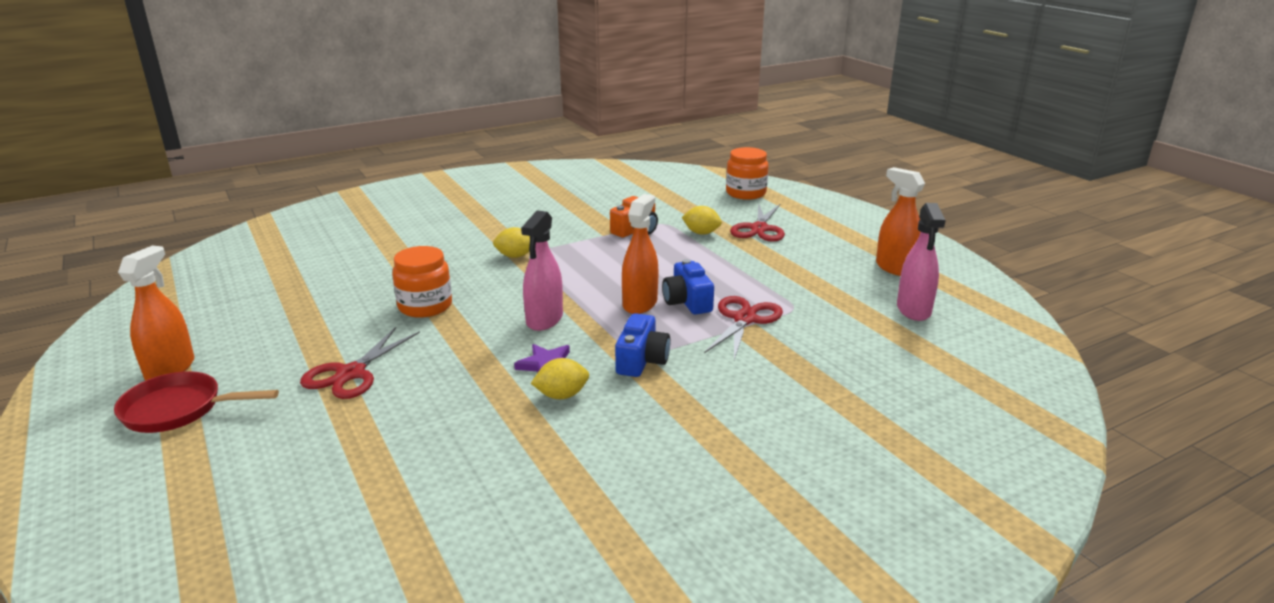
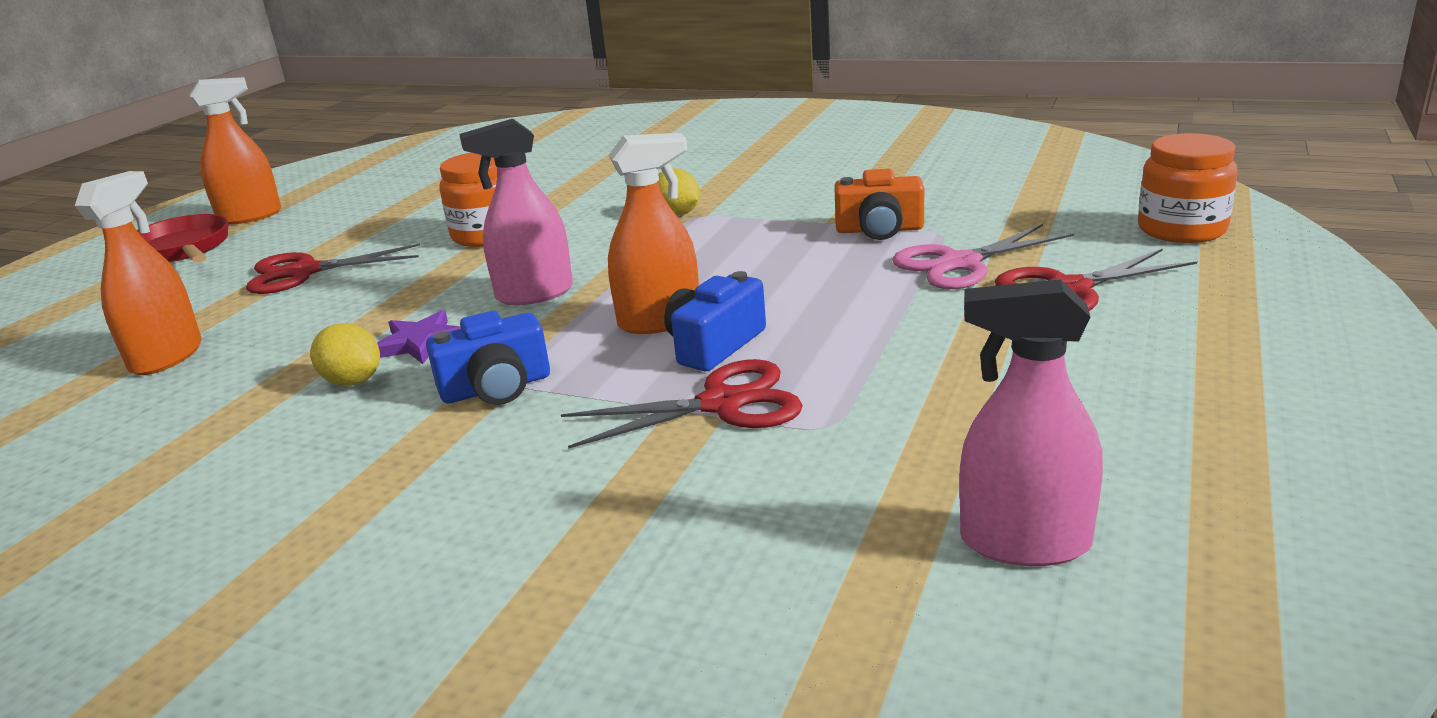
camera: 55 degrees right, 0 degrees up
(701, 233) = (960, 263): yellow lemon -> pink scissors
(895, 268) = (1178, 456): orange spray bottle -> orange spray bottle (167, 357)
(913, 310) = (1024, 542): pink spray bottle -> pink spray bottle turned 45 degrees clockwise

